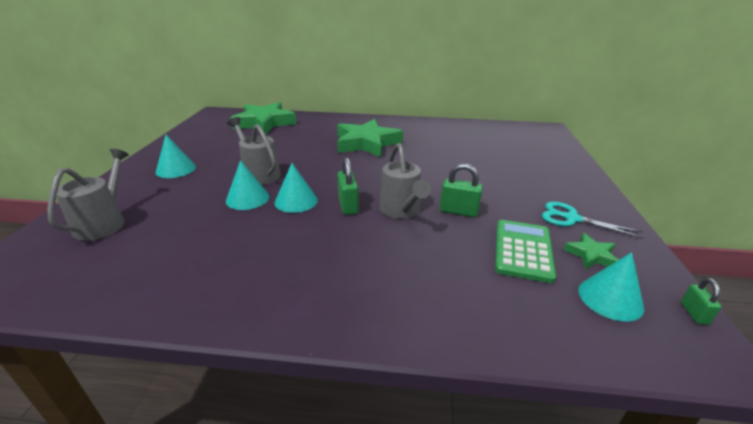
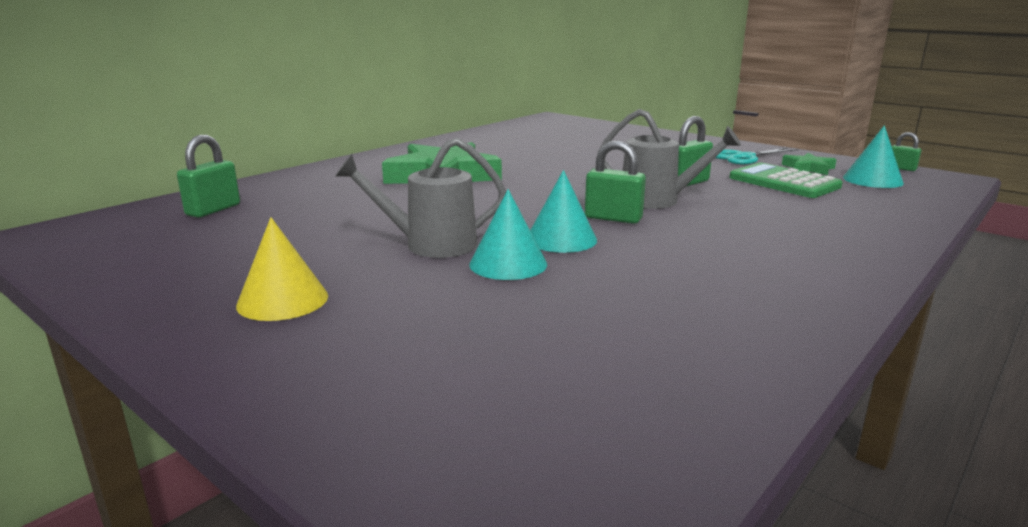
camera: 55 degrees left, 10 degrees down
(104, 222) = (426, 388): grey watering can -> none
(176, 169) = (282, 300): turquoise cone -> yellow cone
(264, 123) = (213, 210): green star -> green padlock

